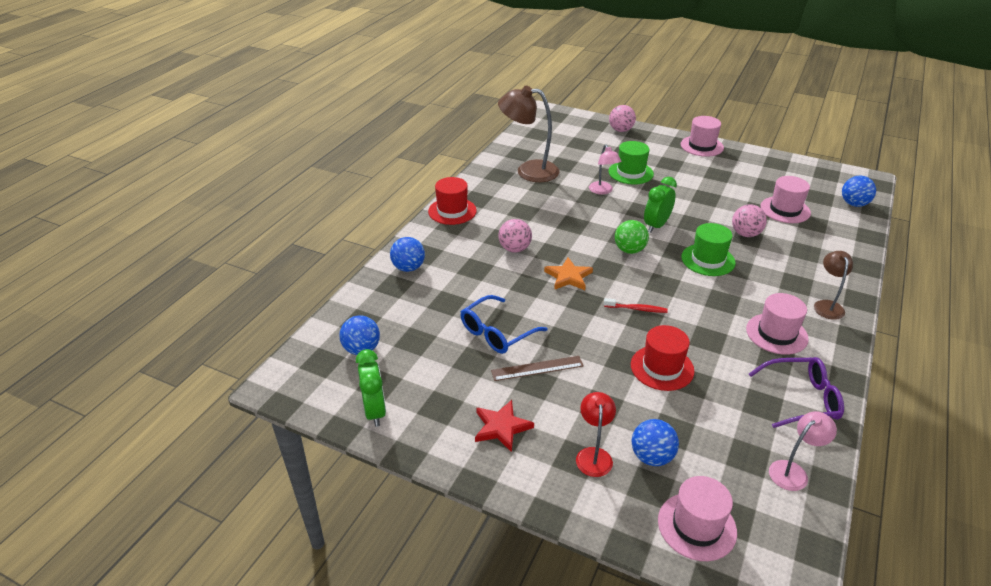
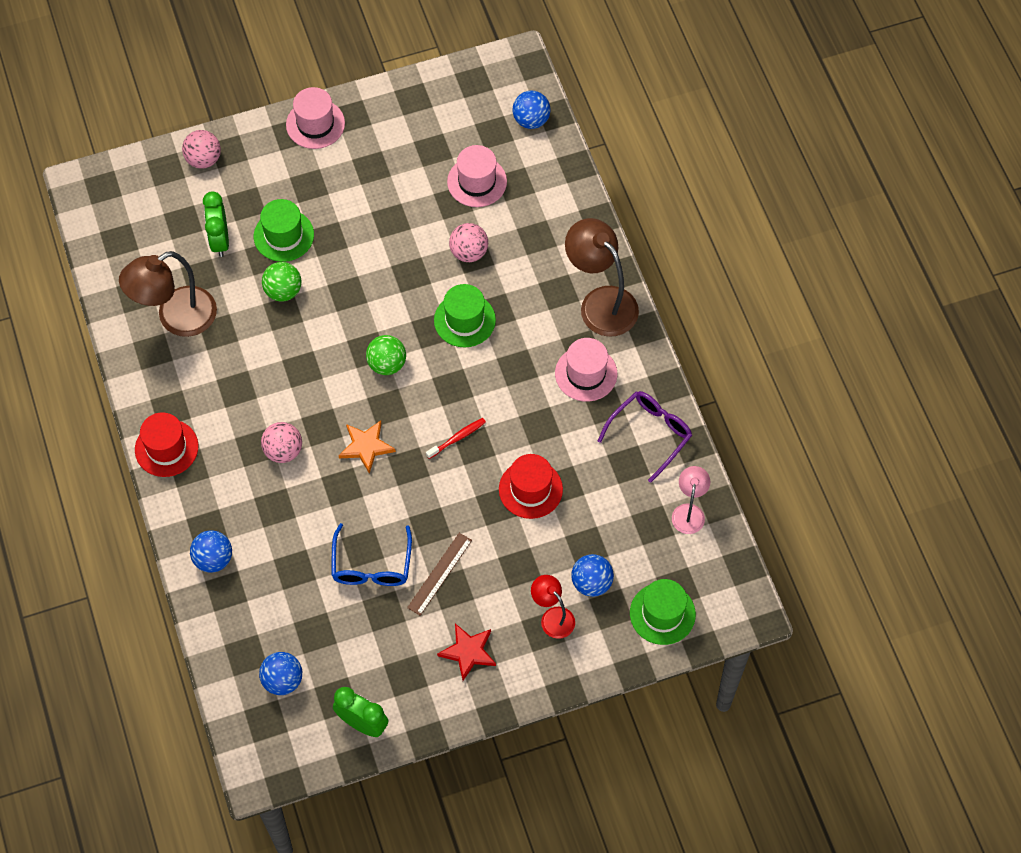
camera: 45 degrees left, 25 degrees up
(602, 191) = (283, 291): pink lamp -> green ball
(656, 226) = (380, 306): green clock -> green clock (220, 240)
(696, 526) = (662, 614): pink hat -> green hat
(827, 305) = (600, 302): brown lamp -> brown lamp, size x1.82

